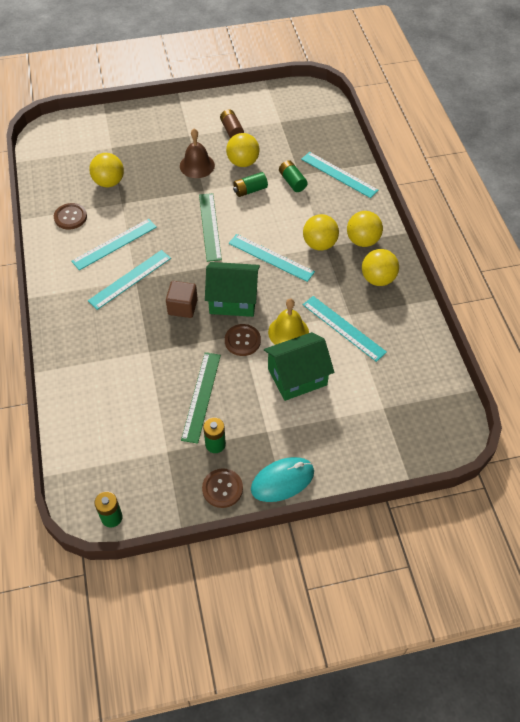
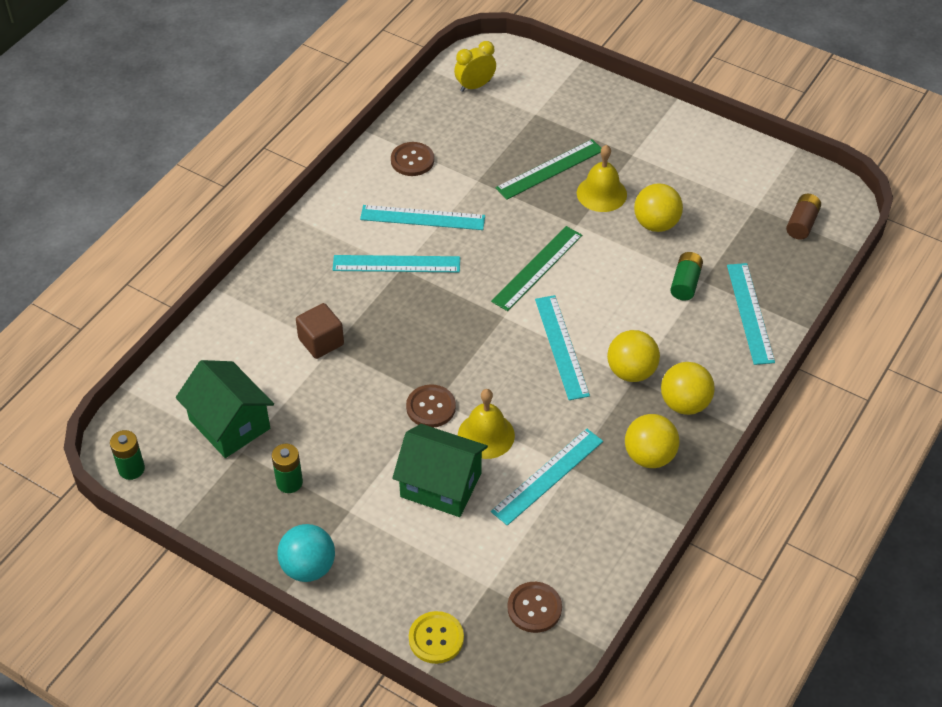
camera: 45 degrees right, 5 degrees down
(58, 154) = (475, 86): none -> yellow clock
(109, 182) = (490, 150): yellow ball -> none
(182, 307) = (413, 329): brown cube -> brown cube (321, 342)
(197, 165) = (601, 193): brown bell -> yellow bell
(201, 396) = (329, 428): green ruler -> green ruler (550, 169)
(222, 488) = (248, 527): brown button -> brown button (534, 608)
(231, 130) = (687, 180): brown battery -> brown battery (802, 224)
(233, 300) = (470, 360): green house -> green house (229, 424)
(250, 190) = (626, 260): green battery -> none
(282, 480) = (308, 567): turquoise mouse -> turquoise ball
(343, 328) = (548, 476): turquoise ruler -> turquoise ruler turned 45 degrees clockwise
(391, 457) = (436, 638): none -> yellow button

